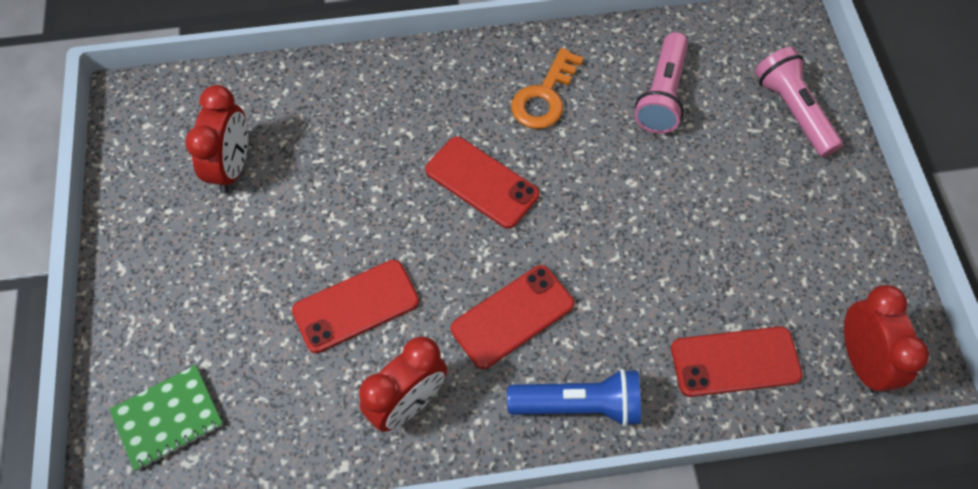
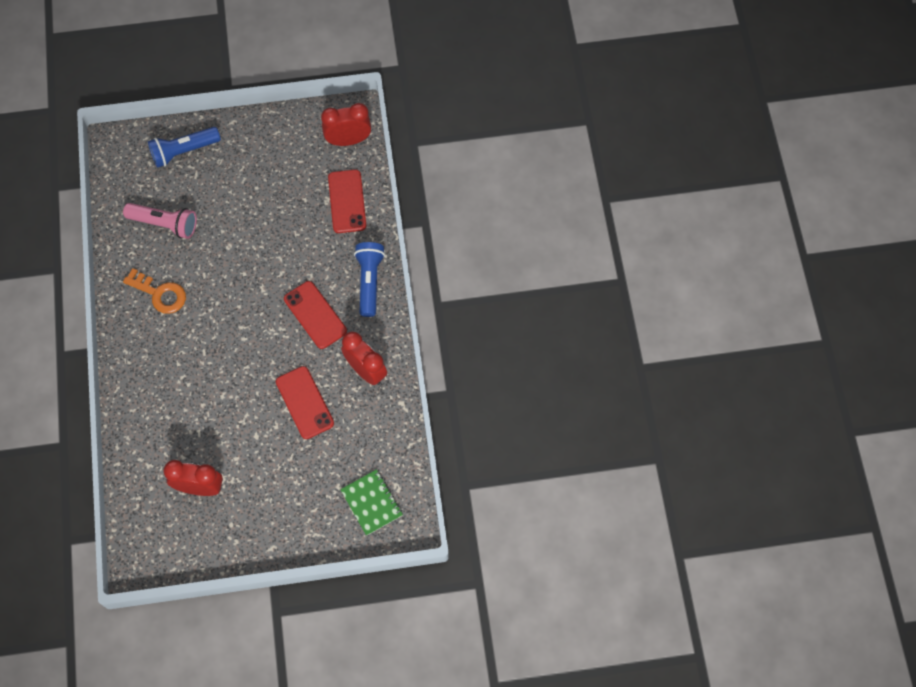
camera: 90 degrees left, 5 degrees up
(482, 182) = (223, 332): red phone -> none
(792, 111) = (183, 151): pink flashlight -> blue flashlight

